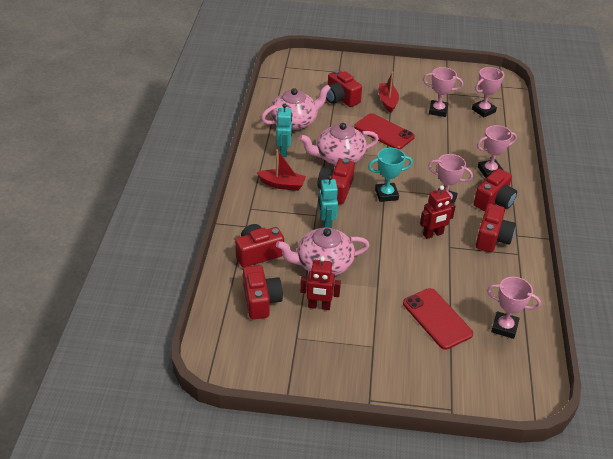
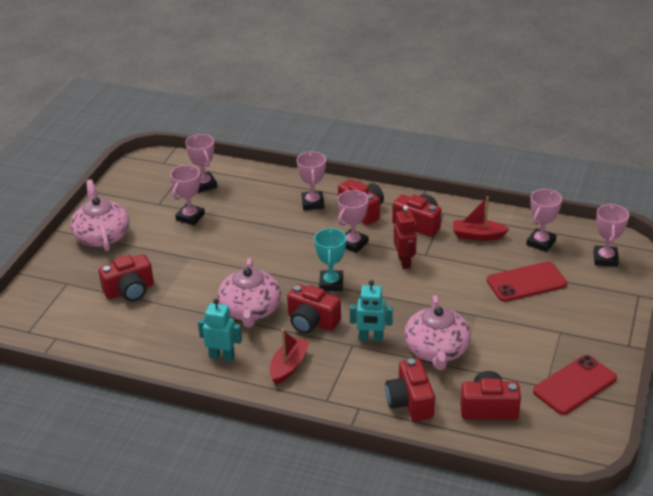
camera: 75 degrees left, 5 degrees down
(294, 121) = (161, 338): pink teapot -> pink teapot (102, 236)
(319, 306) = (501, 362): red robot -> none
(384, 132) = (215, 266): red phone -> red phone (574, 385)
(387, 101) = (154, 252): red boat -> red boat (478, 235)
(501, 380) = (605, 259): none -> pink trophy

